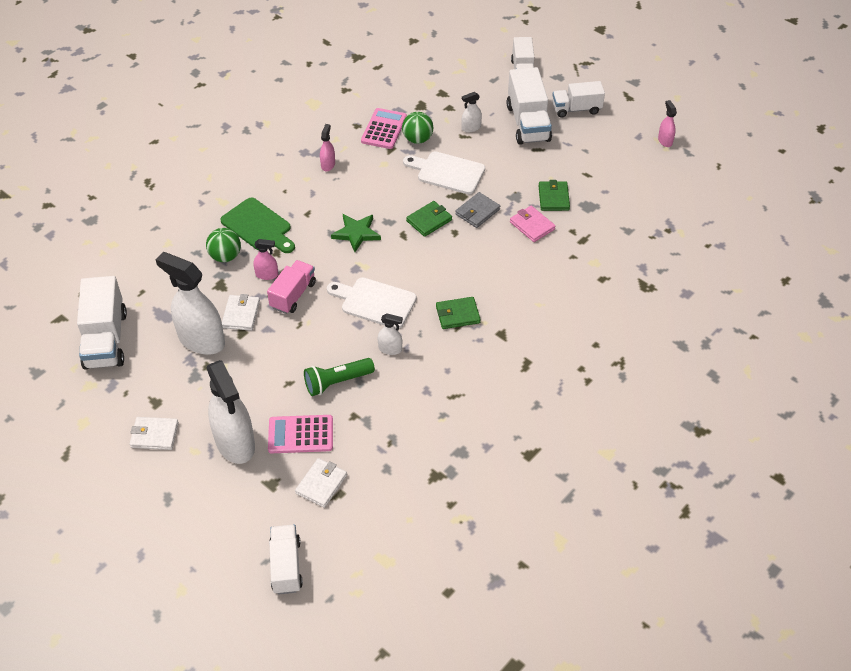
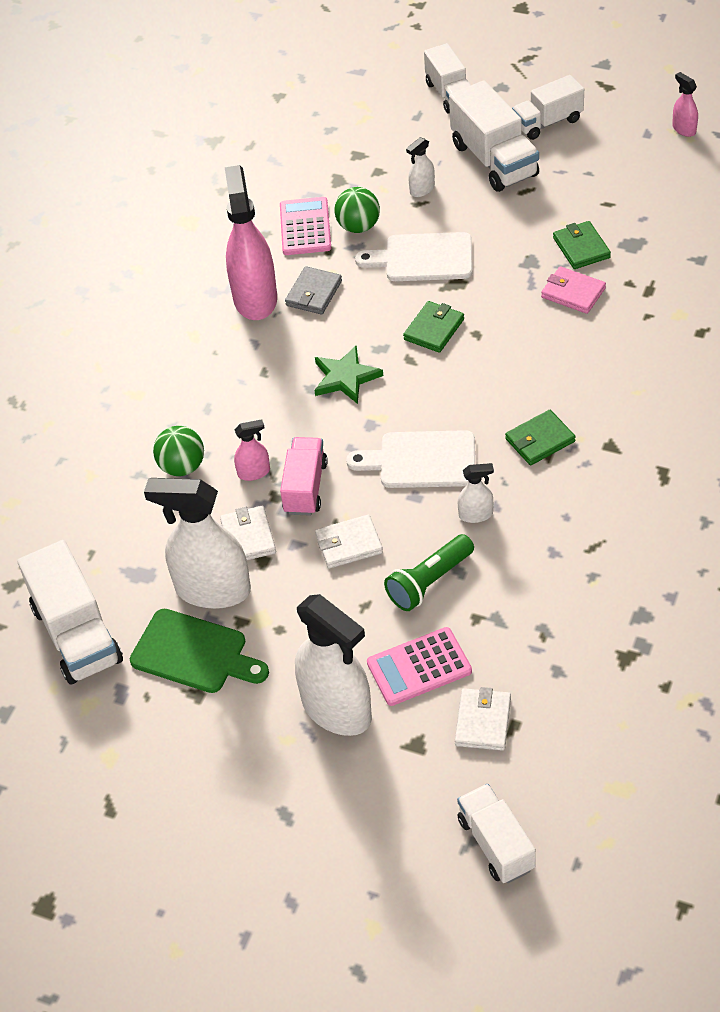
camera: 15 degrees left, 0 degrees up
(154, 435) = (220, 738): white wallet -> white wallet (349, 544)
(258, 226) = (205, 412): green cutting board -> green cutting board (194, 653)
(328, 165) = (255, 298): pink spray bottle -> pink spray bottle, size x2.22
(477, 212) = (492, 298): grey wallet -> grey wallet (314, 293)

